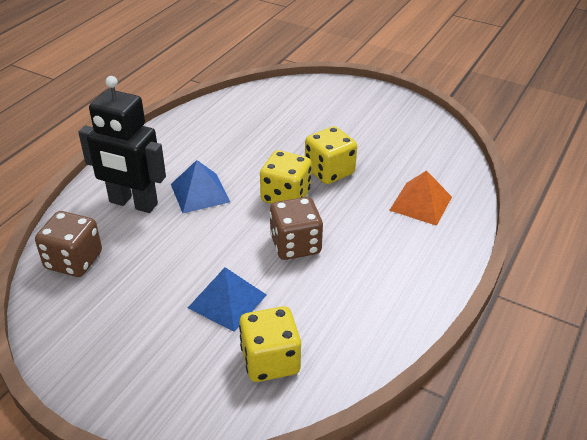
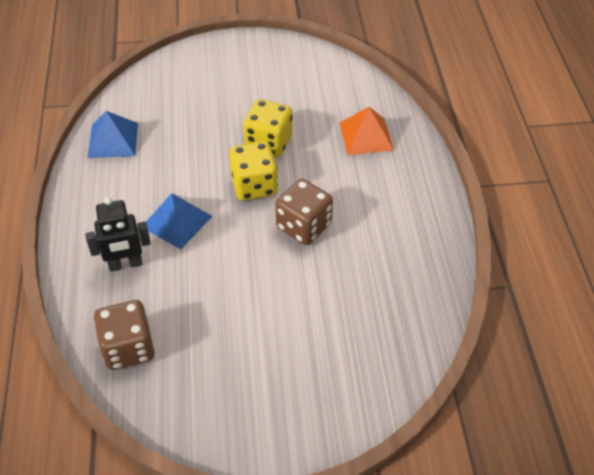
camera: 35 degrees left, 10 degrees up
(133, 203) = (125, 264): black robot -> black robot, size x0.65
(227, 301) = (296, 305): blue pyramid -> blue pyramid (113, 140)
(270, 361) = (374, 333): yellow dice -> none

